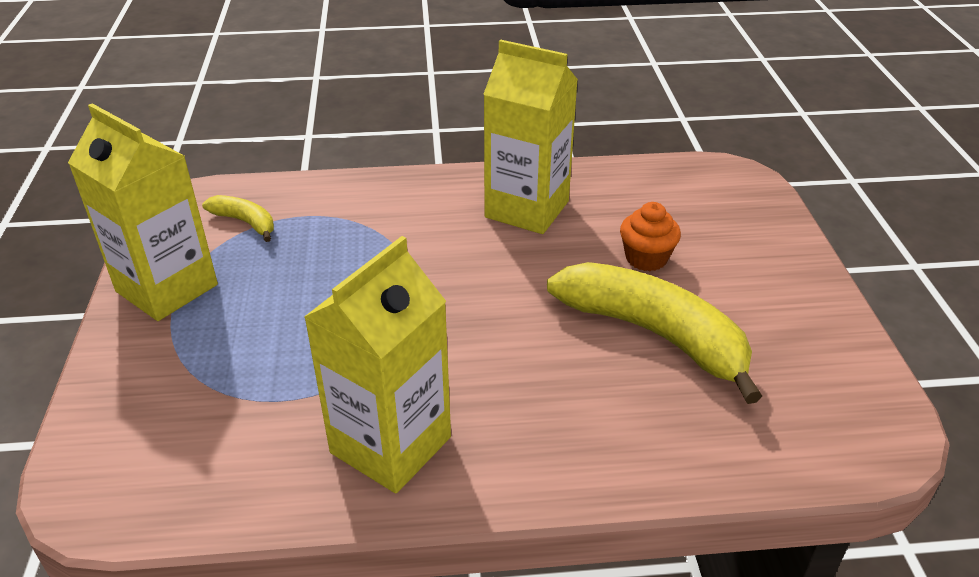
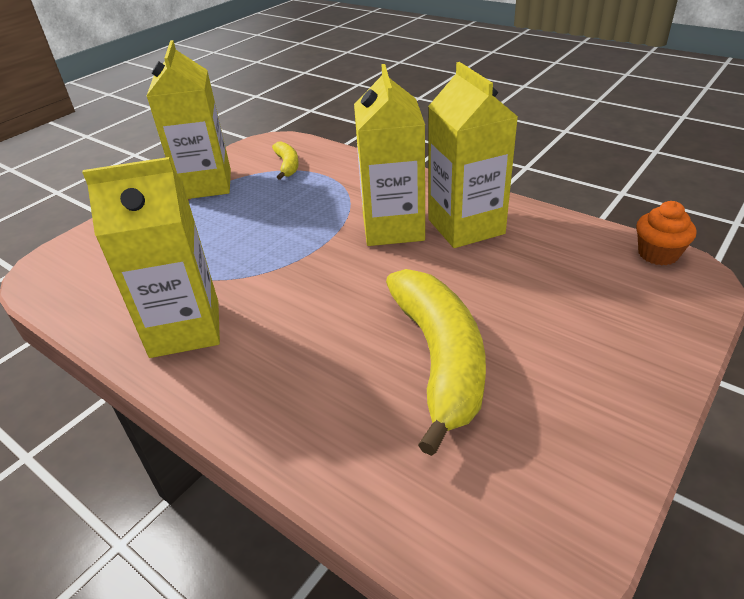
camera: 45 degrees right, 0 degrees up
(461, 240) = (393, 227): none -> yellow carton
(646, 258) = (511, 302): orange cupcake -> orange cupcake (658, 254)

